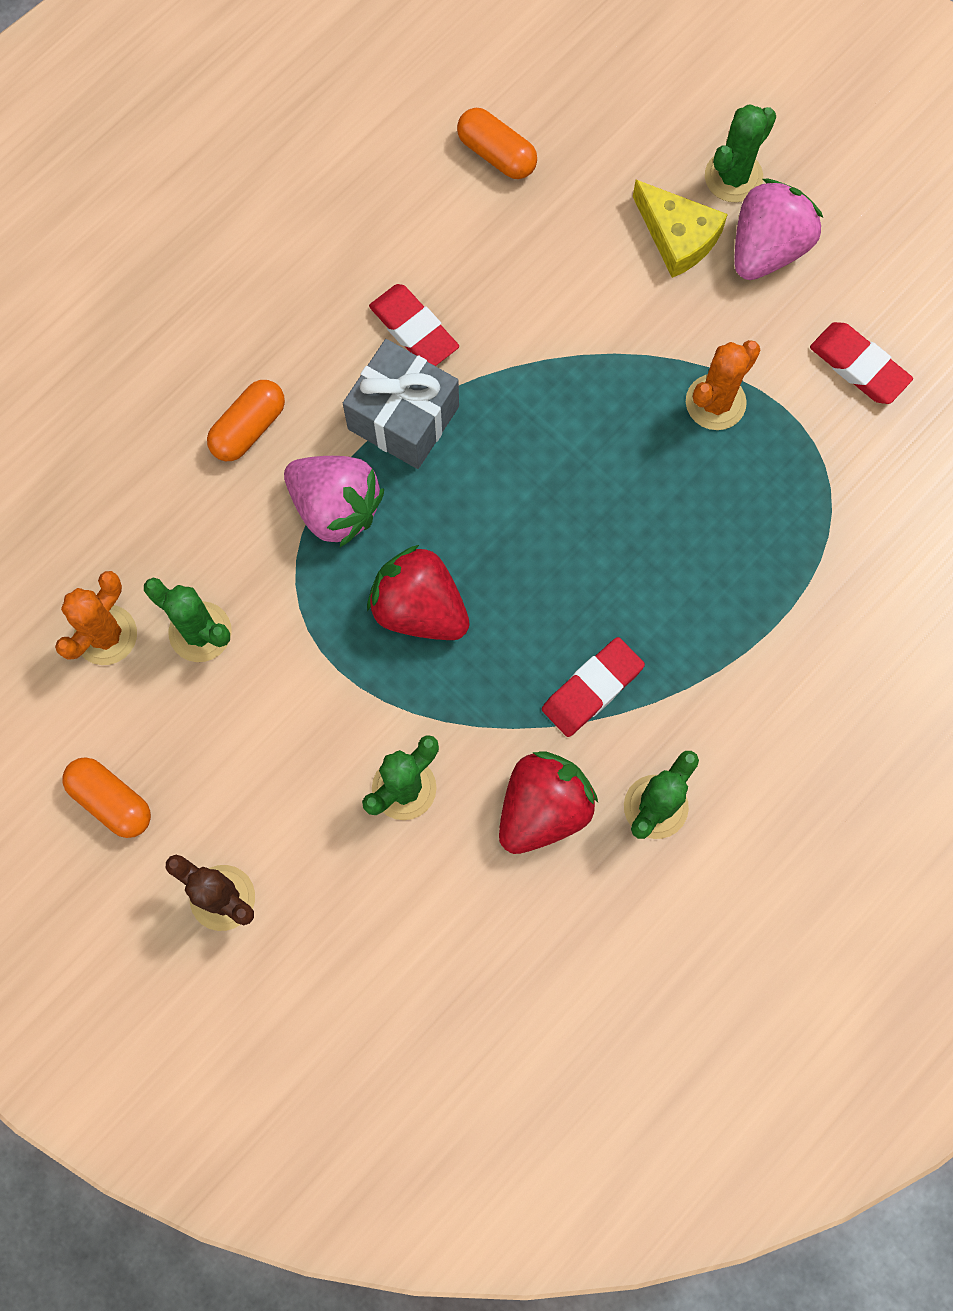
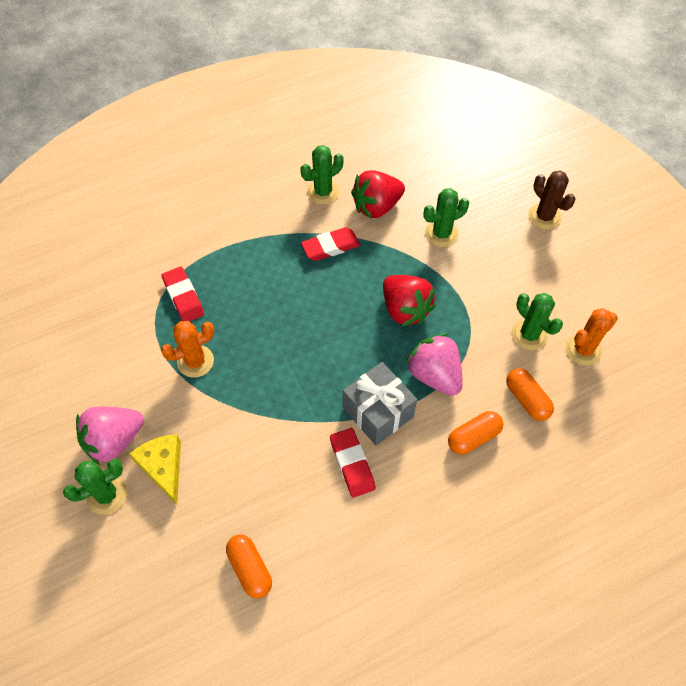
camera: 160 degrees left, 15 degrees down
(111, 801) = (593, 272): orange capsule -> orange capsule (527, 399)
(859, 366) = (105, 354): red eraser -> red eraser (183, 297)

